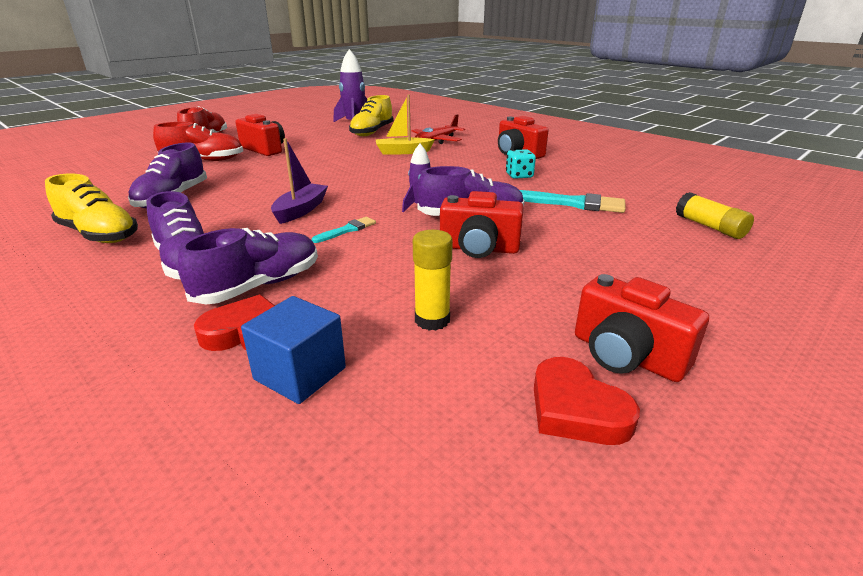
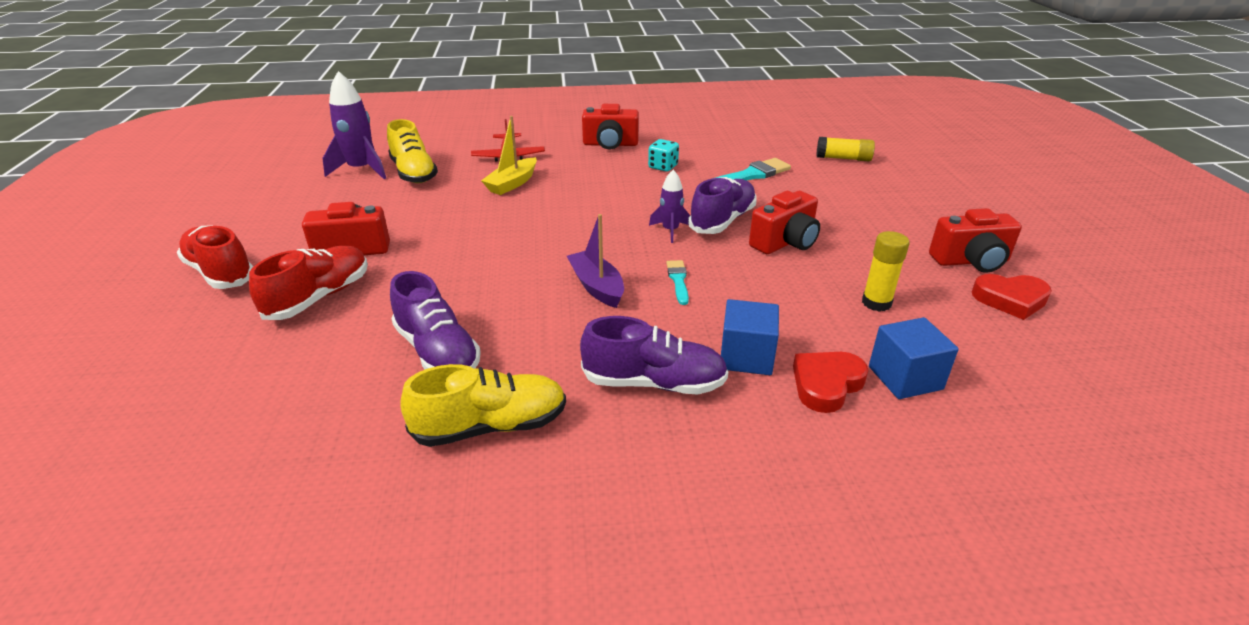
camera: 50 degrees left, 5 degrees up
(259, 286) = (746, 357): purple shoe -> blue cube

